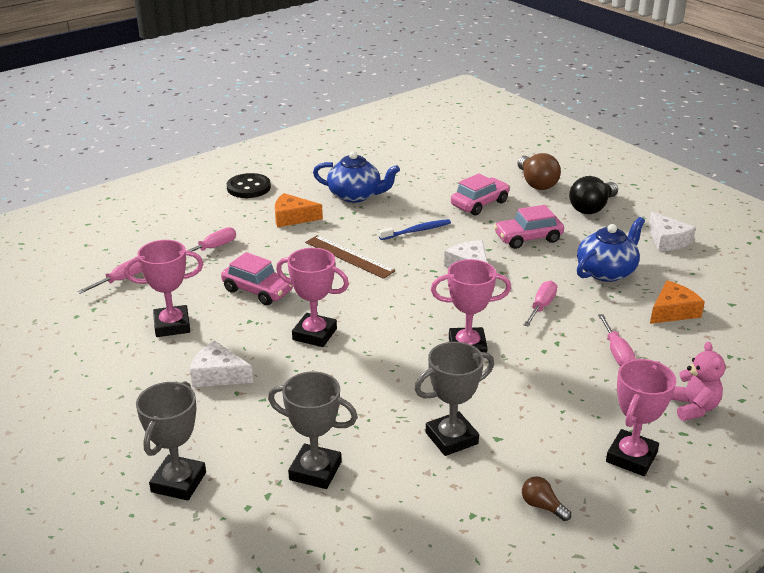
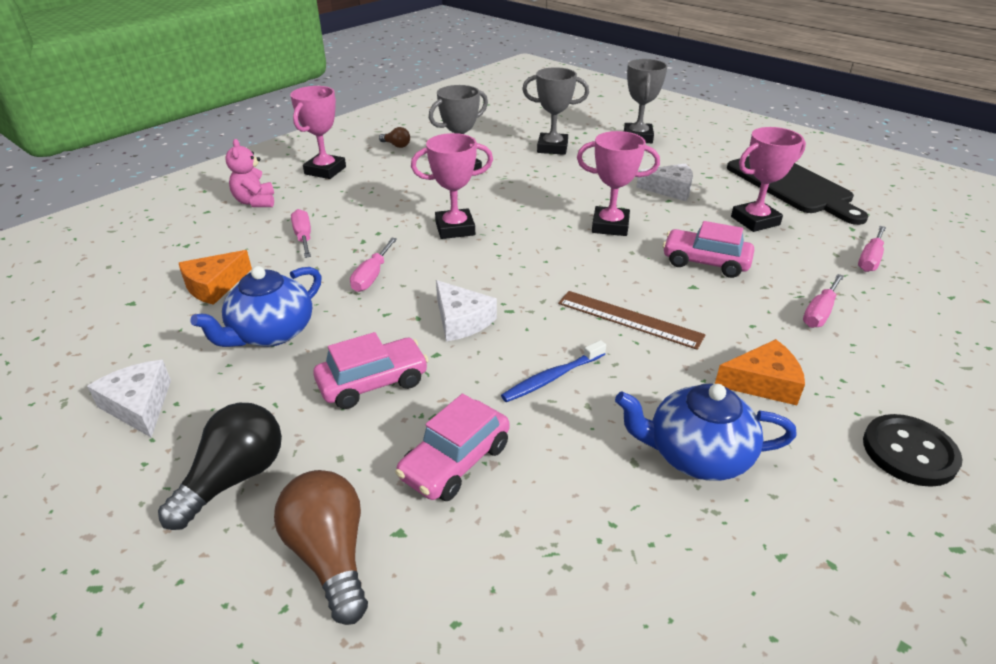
camera: 170 degrees right, 5 degrees up
(80, 365) = (792, 185): none -> black cutting board

